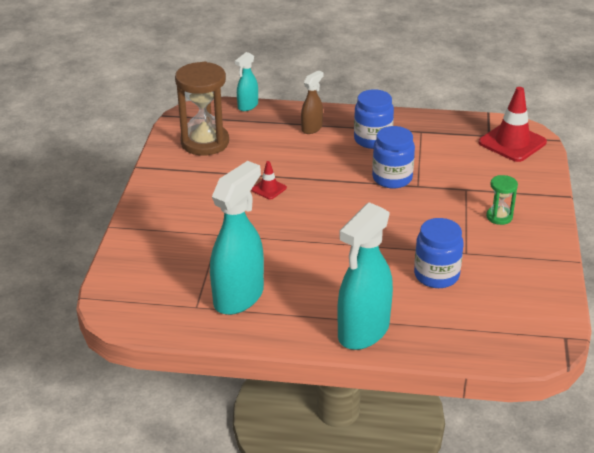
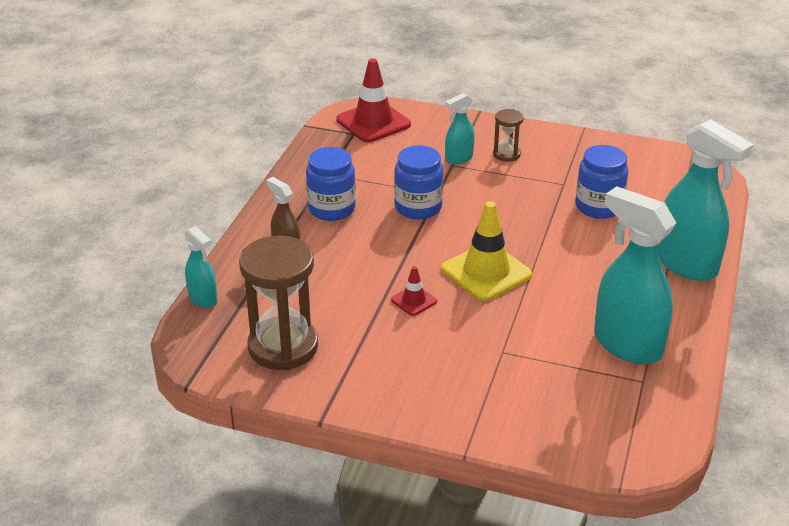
camera: 80 degrees left, 0 degrees up
(315, 219) = (486, 272): none -> yellow traffic cone
(477, 191) = (458, 159): none -> turquoise spray bottle
(499, 217) = (506, 154): green hourglass -> brown hourglass

